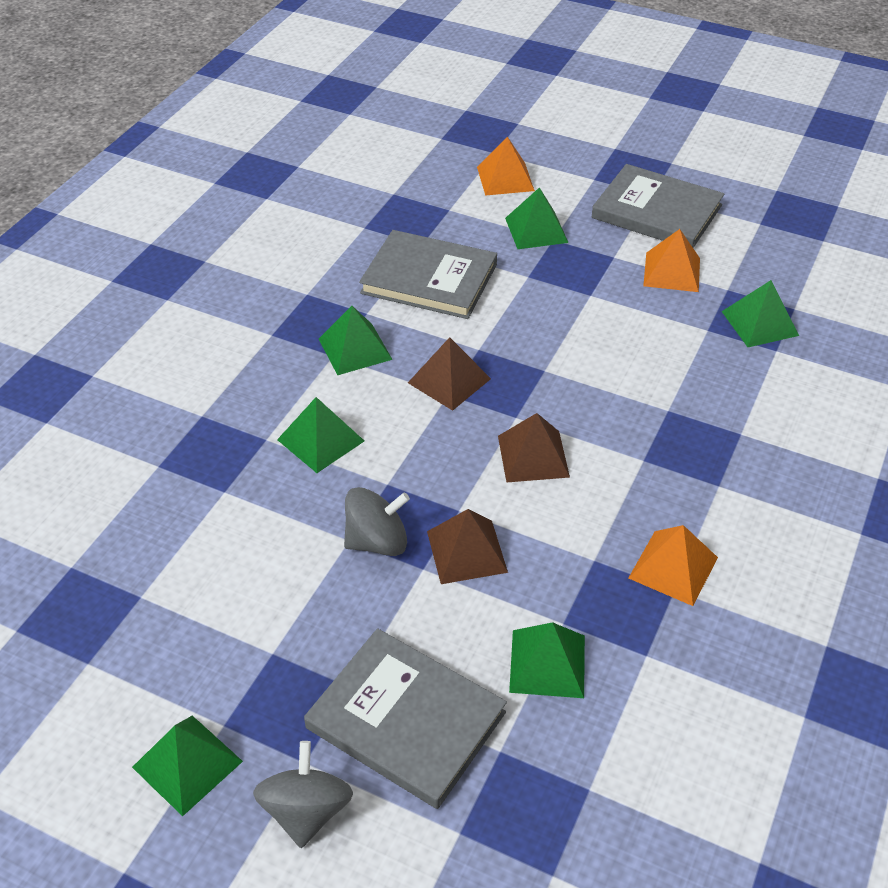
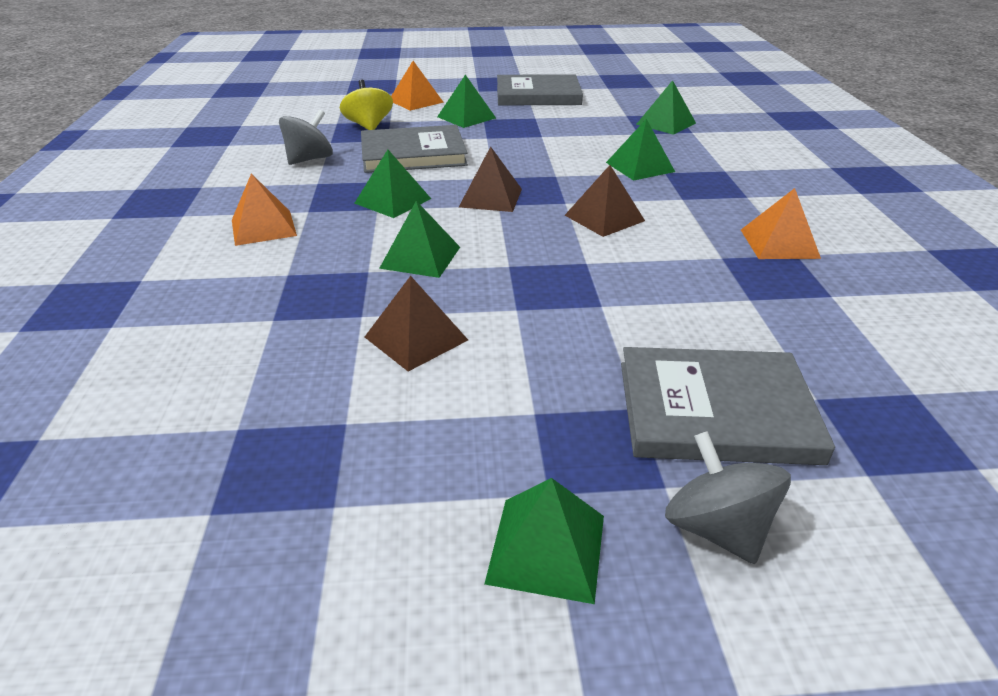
camera: 30 degrees left, 10 degrees down
(377, 541) = (542, 302): grey spinning top -> grey spinning top (309, 159)
(420, 212) = (369, 126): none -> yellow spinning top
(466, 551) = (623, 283): brown pyramid -> brown pyramid (416, 338)
(547, 663) = (773, 327): green pyramid -> green pyramid (640, 167)
(671, 272) = (581, 115): orange pyramid -> orange pyramid (263, 227)

